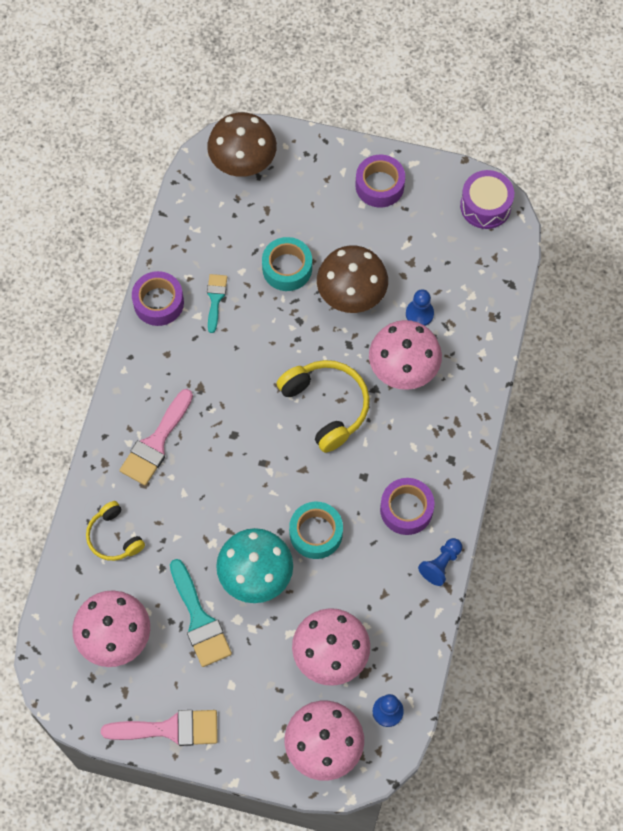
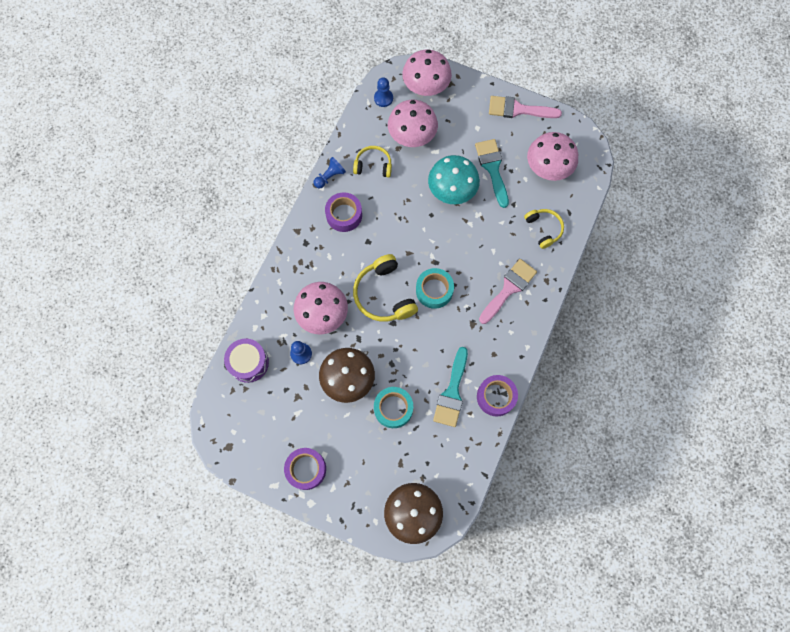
camera: 170 degrees left, 5 degrees up
(215, 299) = (452, 392): turquoise brush -> turquoise brush, size x1.67
(316, 533) = (407, 209): turquoise tape -> turquoise tape (434, 290)
(380, 593) = (373, 165): none -> yellow headphones
(485, 206) = (227, 435): purple drum -> purple drum (248, 363)

